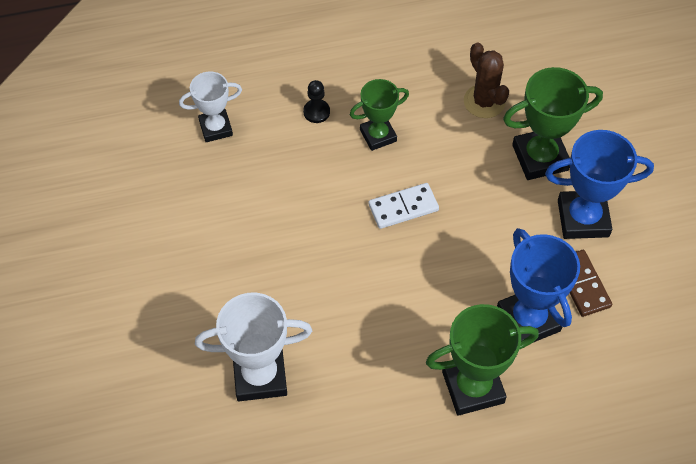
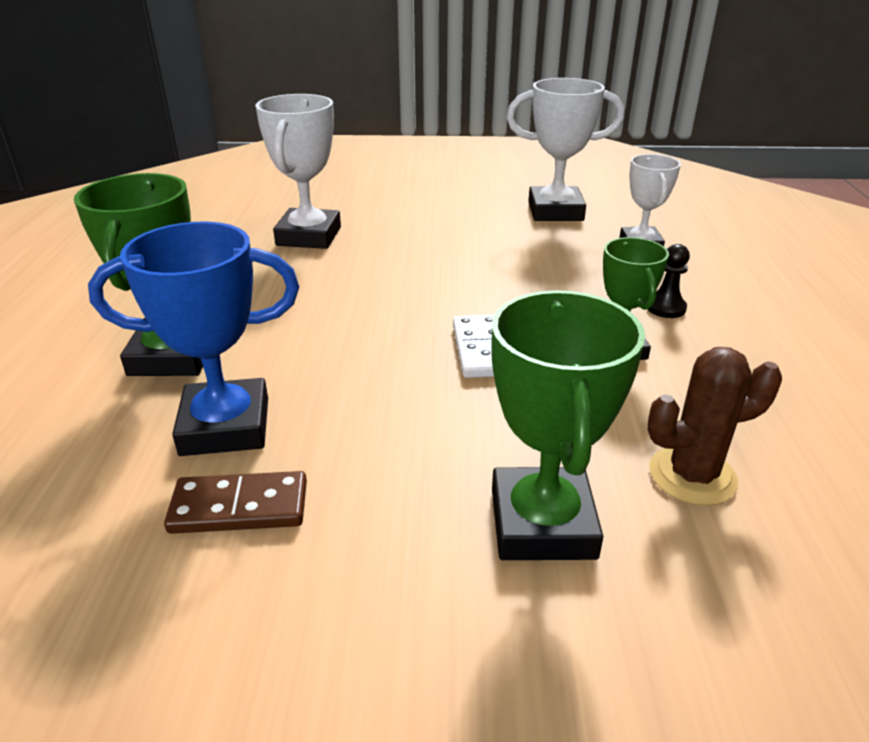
camera: 105 degrees right, 25 degrees down
(158, 192) = (555, 211): none -> white trophy
(583, 218) = (375, 550): blue trophy -> none

